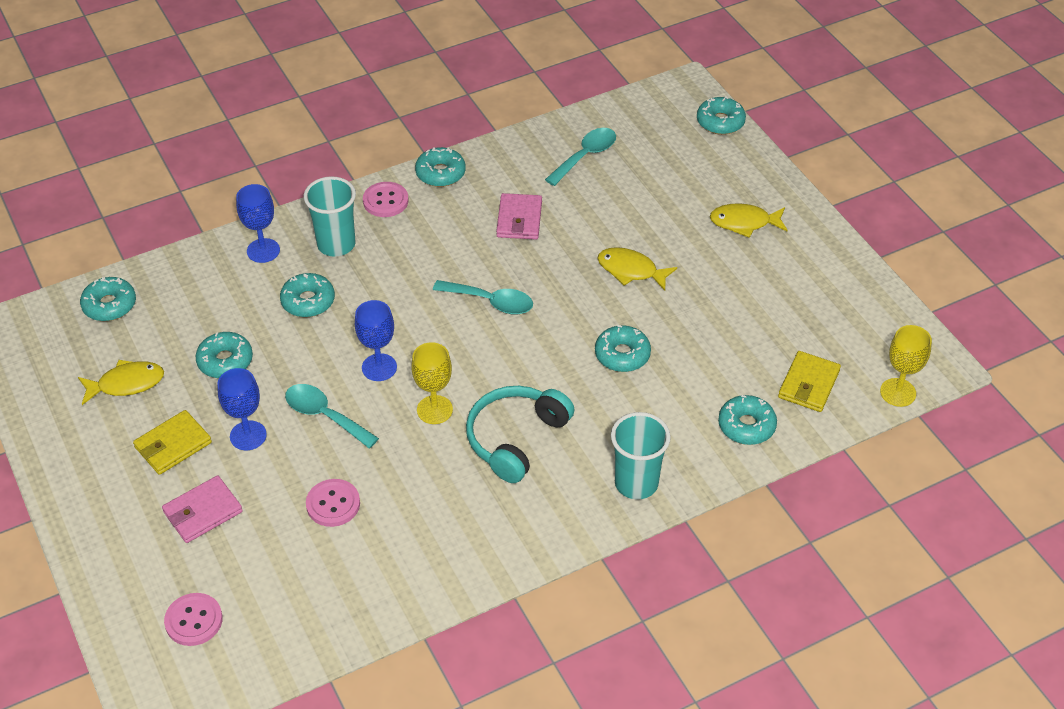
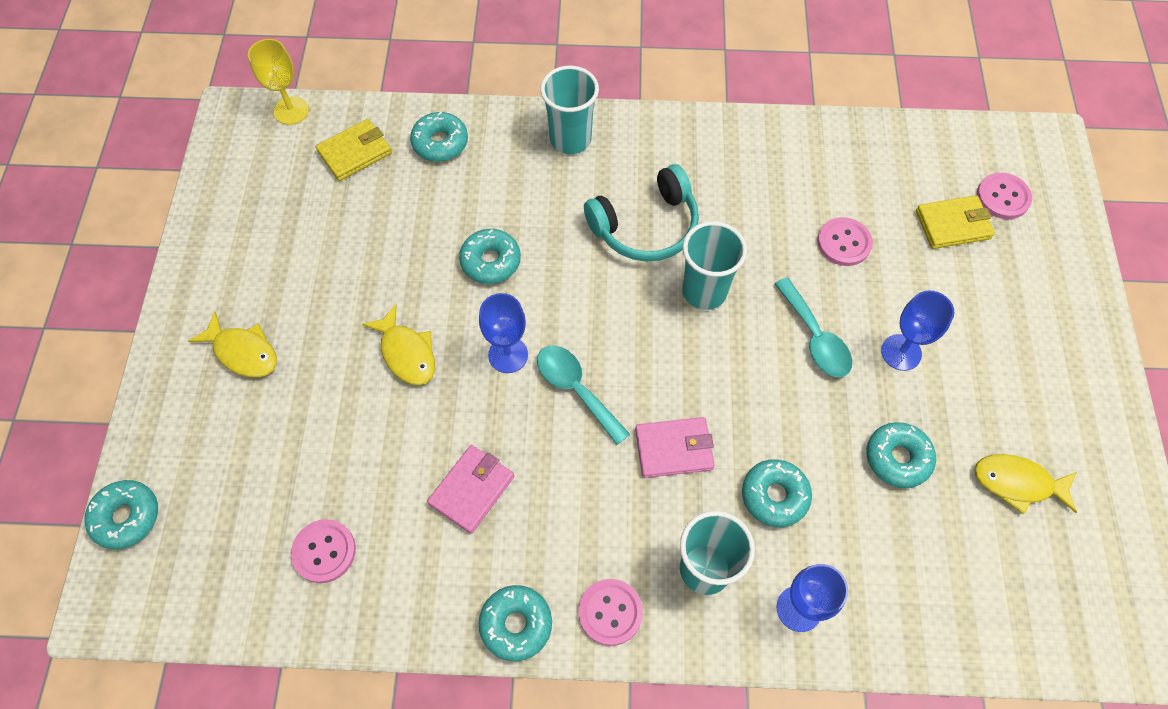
camera: 150 degrees left, 15 degrees up
(109, 305) = (1017, 618): turquoise donut -> none
(173, 445) = (982, 378): yellow wallet -> yellow wallet (952, 224)
(203, 512) = (969, 291): pink wallet -> pink wallet (674, 449)
(379, 367) = (735, 366): blue goblet -> blue goblet (508, 355)
(434, 410) = (704, 291): yellow goblet -> turquoise cup
(586, 156) = (324, 551): turquoise spoon -> pink button

